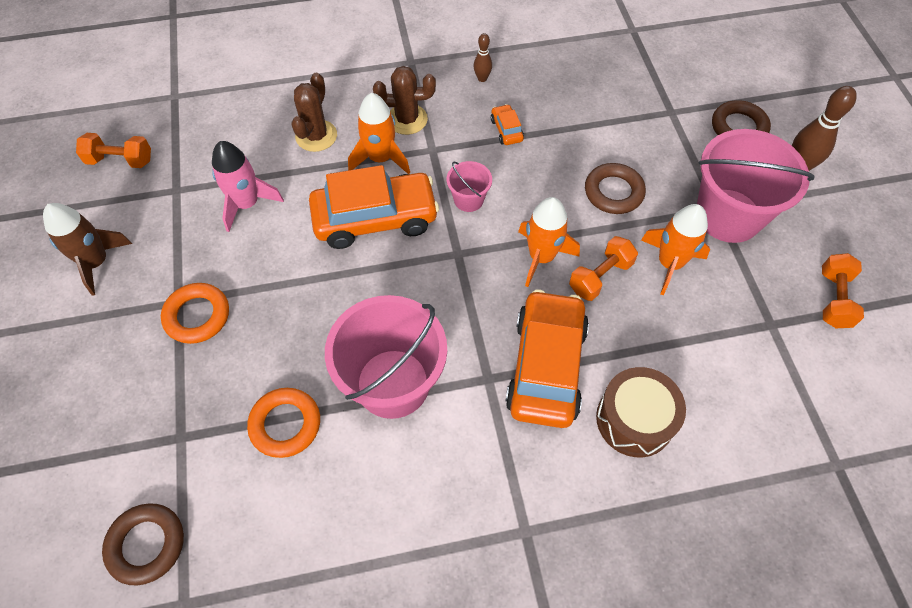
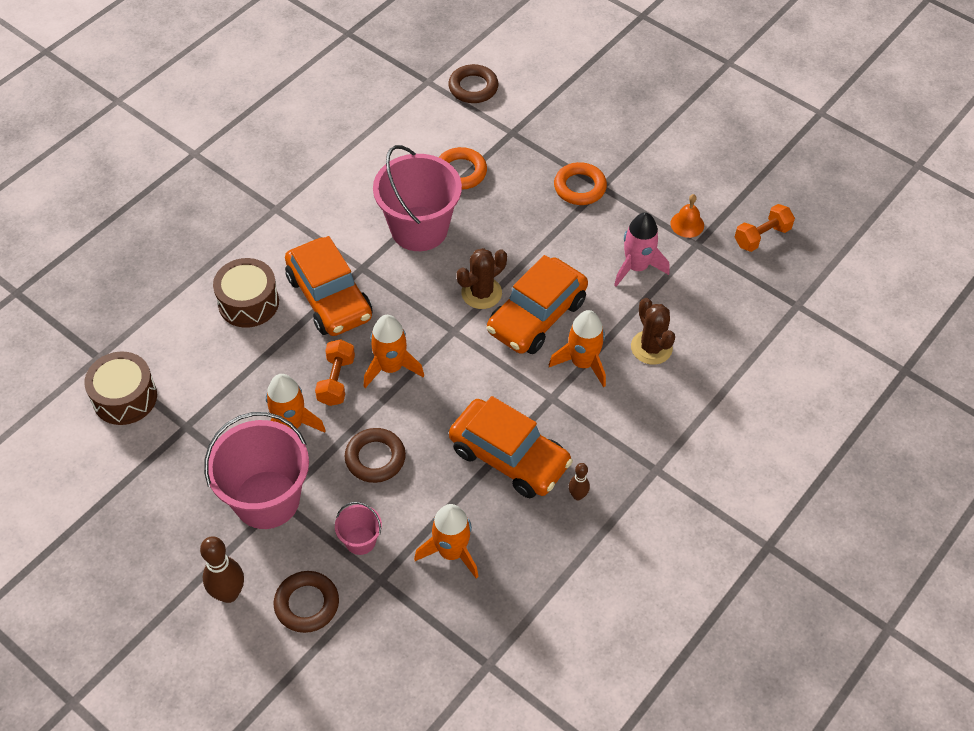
camera: 140 degrees right, 5 degrees down
(96, 262) = (681, 173): brown rocket -> none
(159, 212) = (687, 224): none -> orange bell
(407, 119) = (599, 410): brown cactus -> brown cactus (481, 293)
(468, 199) = (483, 375): pink bucket -> pink bucket (360, 540)
(506, 130) = (509, 457): orange car -> orange car, size x2.41
(605, 98) = (451, 552): none -> orange rocket
(824, 395) = (125, 397): none -> brown drum
(833, 299) = (145, 478): orange dumbbell -> none

